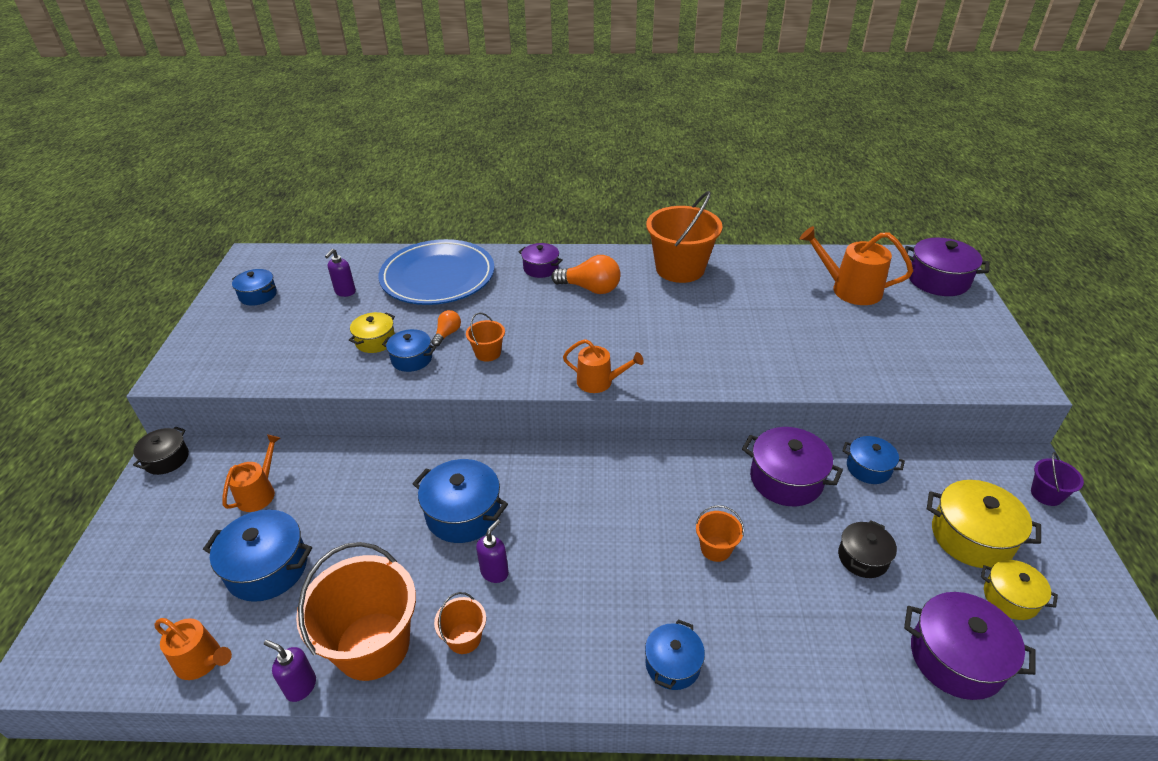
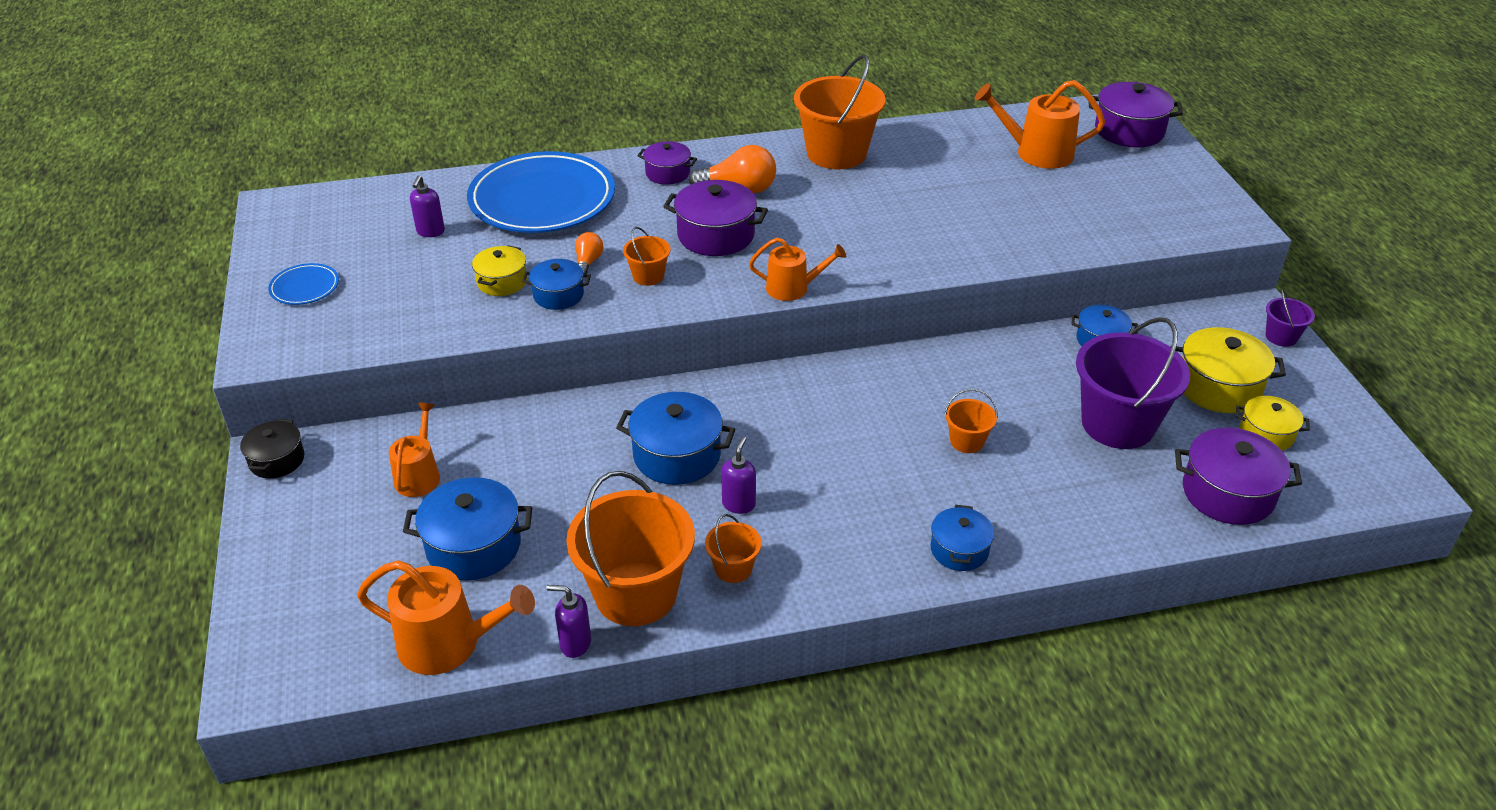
camera: 15 degrees left, 0 degrees up
(202, 661) = (448, 644): orange watering can -> orange watering can, size x1.55
(234, 324) = (305, 287): none -> blue plate
(258, 295) = (315, 250): blue pot -> none
(786, 479) = (1018, 364): purple pot -> purple pot (716, 235)
(863, 558) = (1117, 424): black pot -> purple bucket

